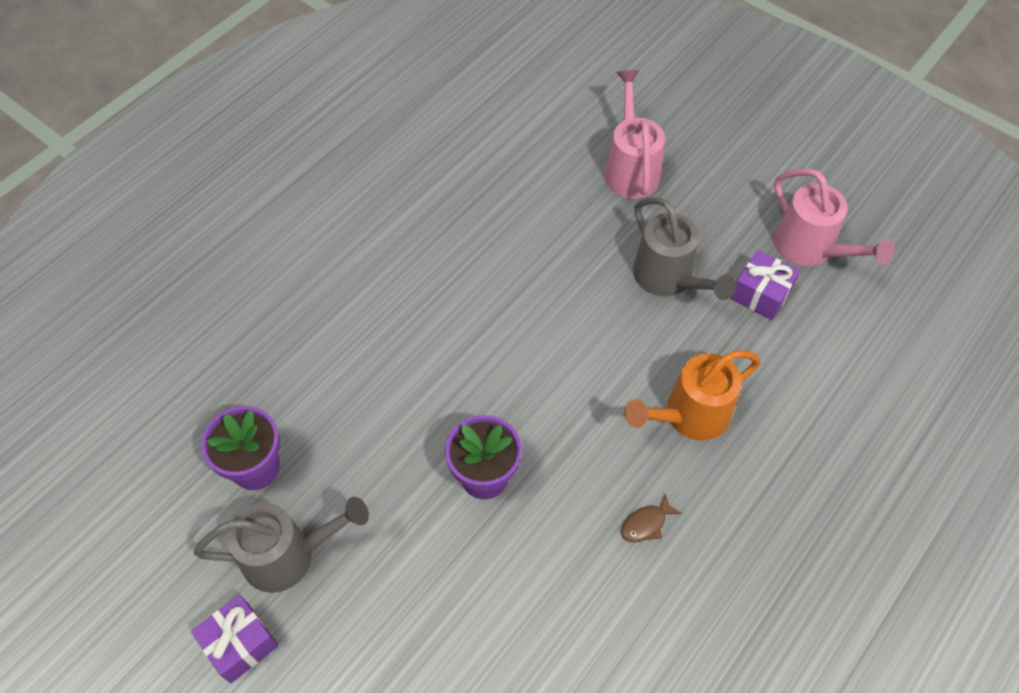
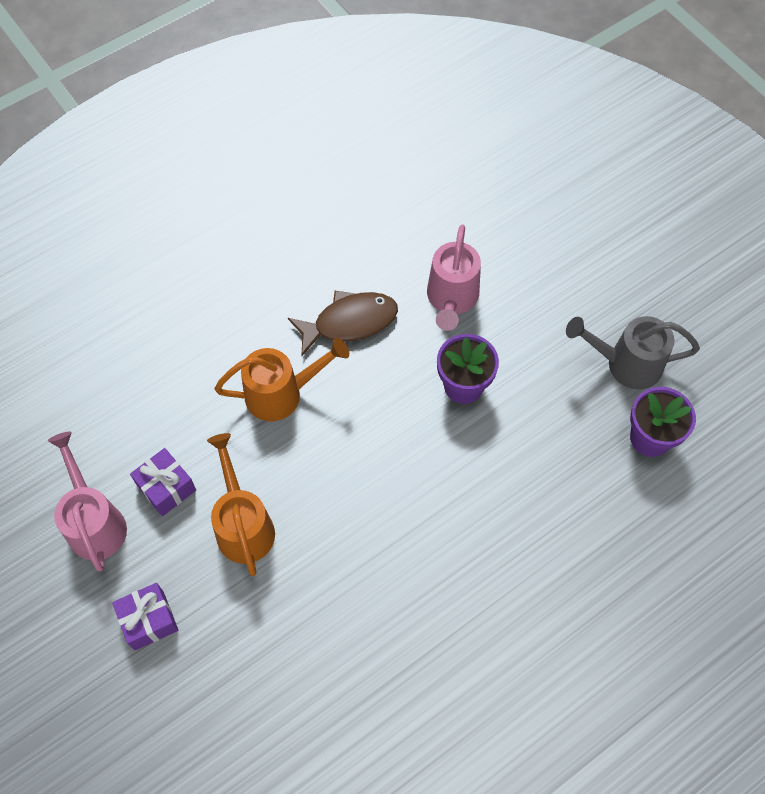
camera: 165 degrees left, 5 degrees up
(240, 643) = (664, 314): purple gift -> purple gift (149, 620)
(630, 168) = (225, 670): pink watering can -> pink watering can (451, 300)
(646, 523) = (349, 322): brown fish -> brown fish, size x2.15
(668, 279) = (243, 525): grey watering can -> orange watering can

